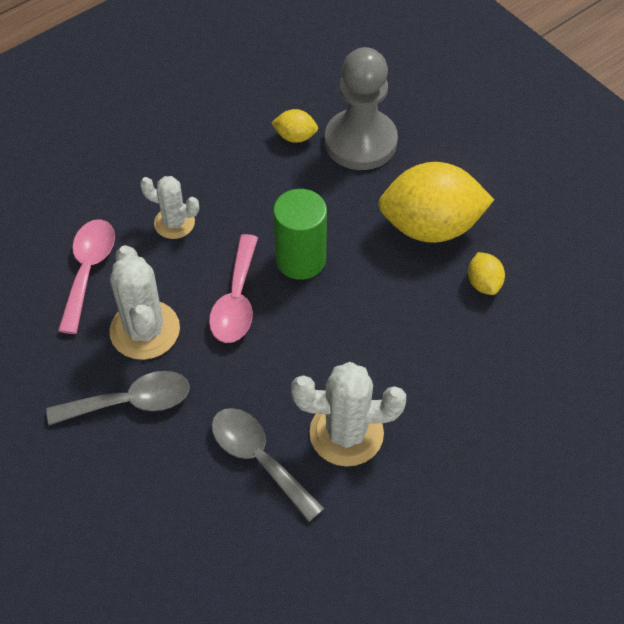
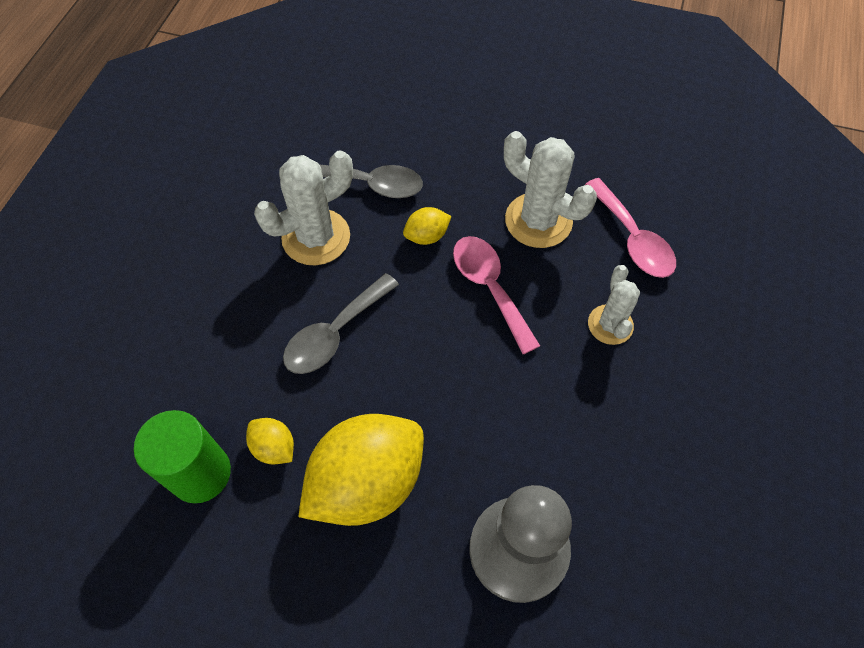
camera: 145 degrees right, 5 degrees up
(131, 402) = (496, 167): grey spoon -> grey spoon (335, 333)
(174, 223) = (610, 325): white cactus -> white cactus turned 75 degrees counterclockwise
(295, 137) = (592, 506): yellow lemon -> yellow lemon (427, 236)
(300, 259) = (467, 361): green cylinder -> green cylinder (200, 473)

